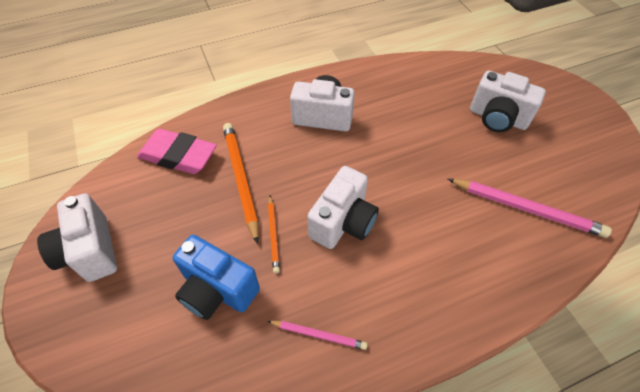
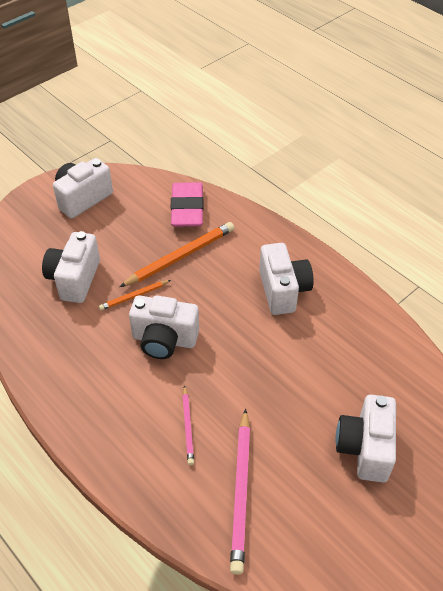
camera: 70 degrees right, 5 degrees down
(217, 290) = (74, 279): blue camera -> white camera
(318, 335) = (56, 352): pink pencil -> pink pencil (188, 426)

